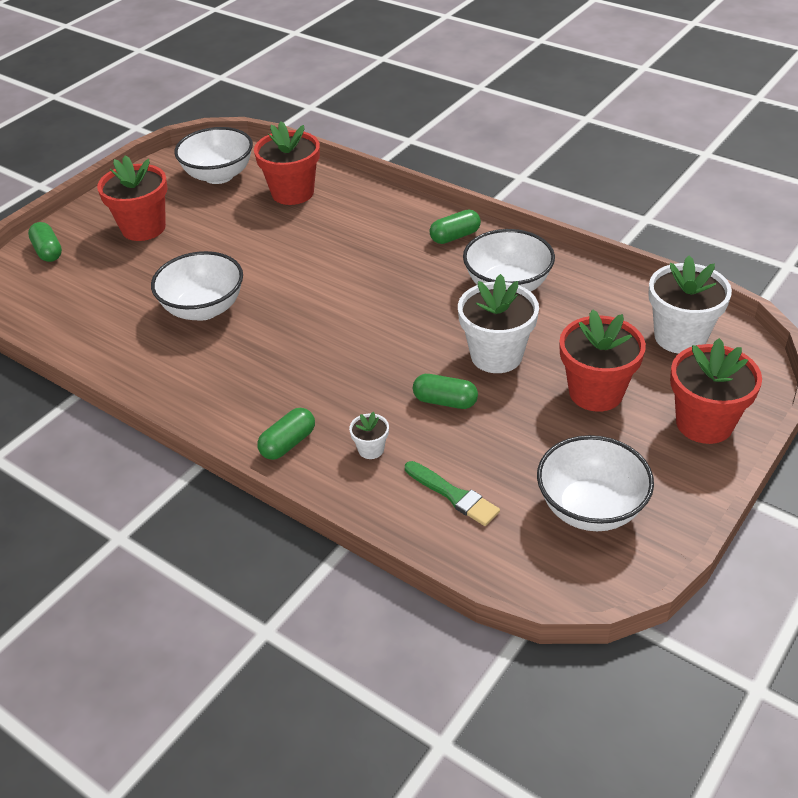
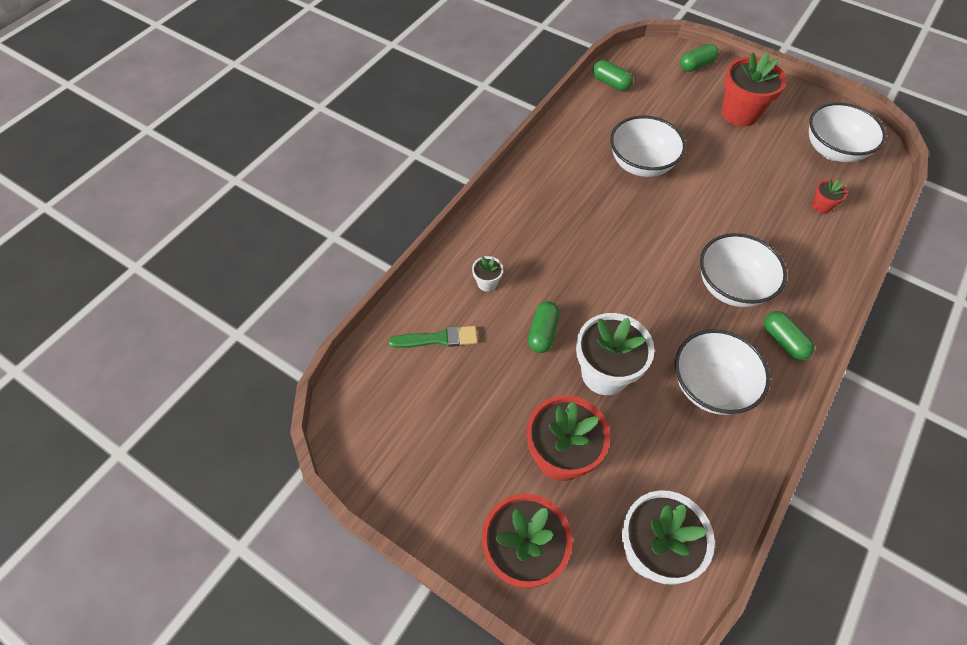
camera: 85 degrees right, 15 degrees up
(288, 443) = (493, 231): green capsule -> green capsule (611, 83)
(292, 193) = (821, 206): red flower pot -> red flower pot, size x0.46
(453, 495) = (438, 339): green brush -> green brush turned 135 degrees counterclockwise
(590, 508) = (420, 438): white bowl -> white bowl (731, 287)

